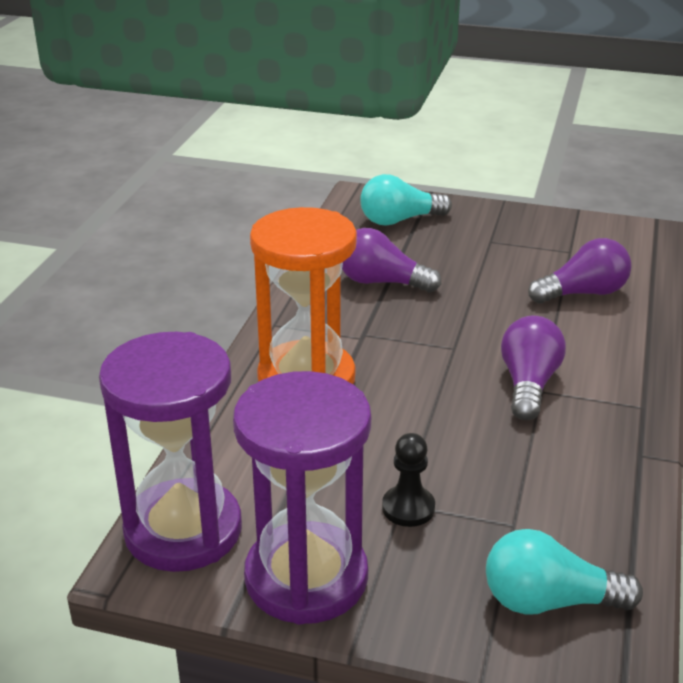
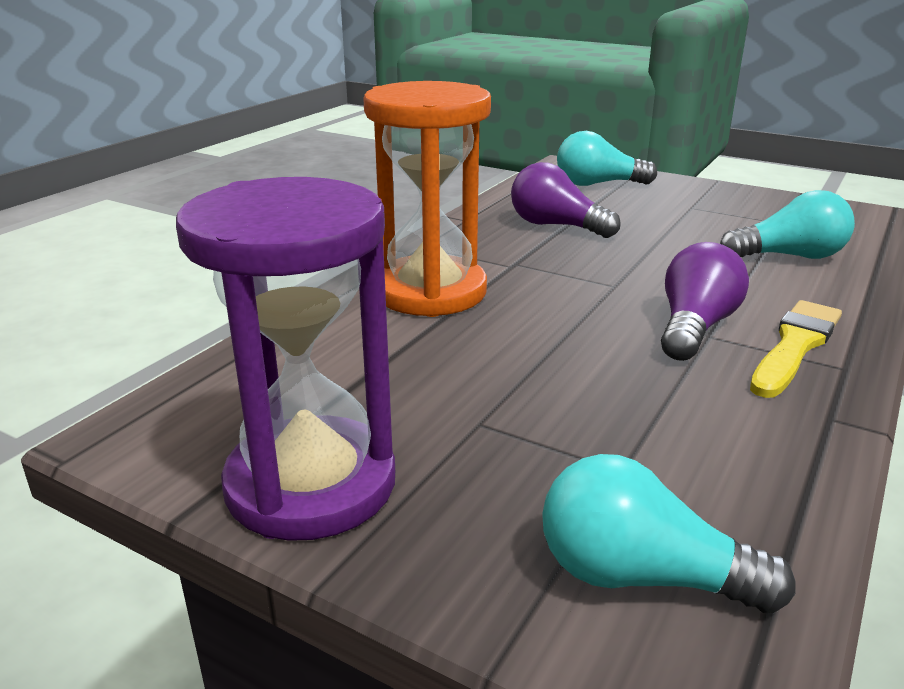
camera: 15 degrees right, 5 degrees down
(183, 530) = (199, 409): purple hourglass -> none
(408, 508) = (485, 429): black pawn -> none
(582, 293) = (789, 256): purple light bulb -> turquoise light bulb
(605, 391) = (795, 346): none -> yellow brush

